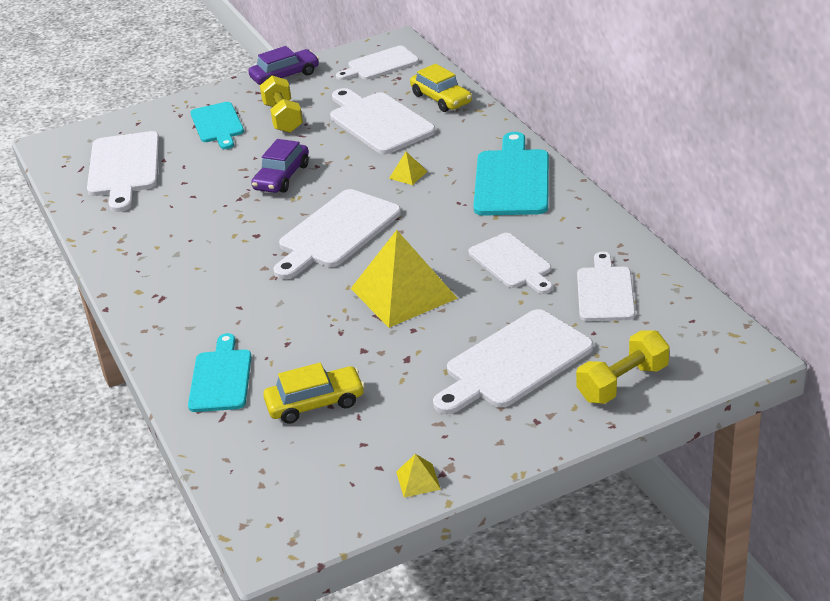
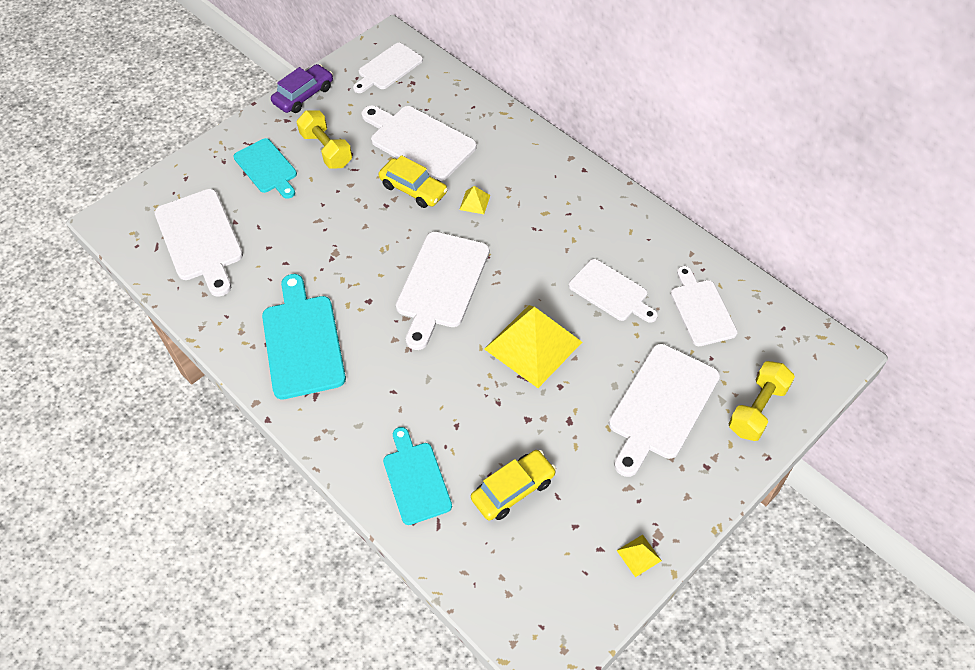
camera: 20 degrees left, 20 degrees up
(282, 177) = (360, 225): purple car -> none
(441, 99) = (464, 104): yellow car -> yellow car (413, 189)
(512, 180) = (569, 193): turquoise cutting board -> turquoise cutting board (302, 342)

